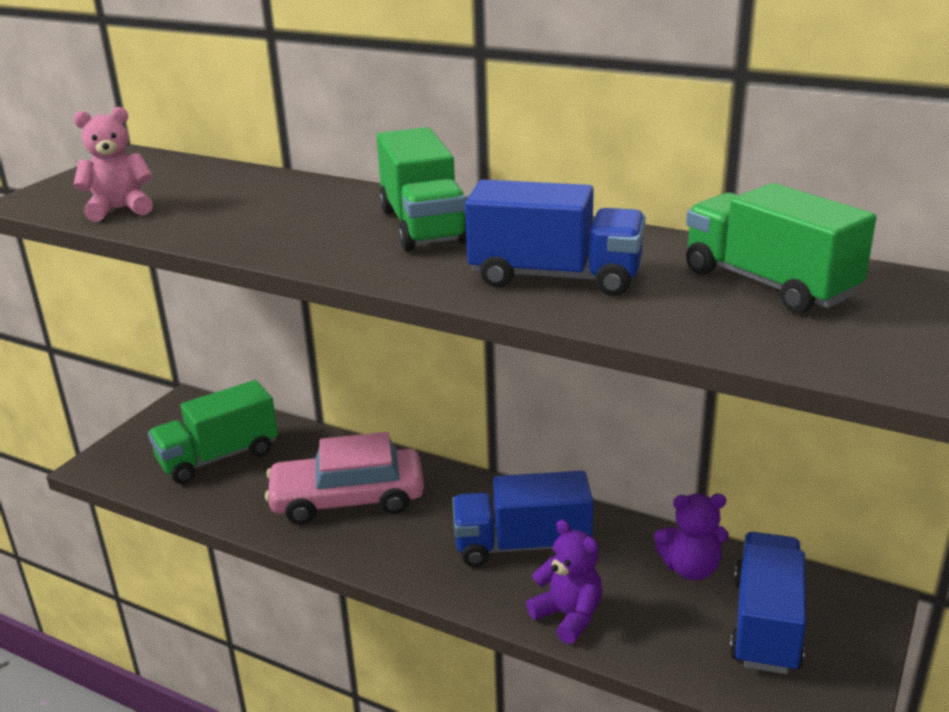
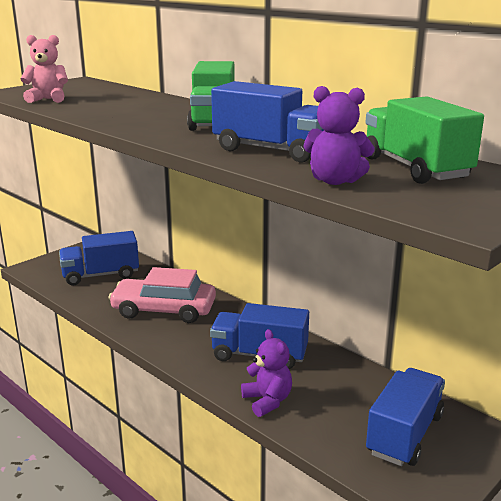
camera: 15 degrees right, 5 degrees down
(218, 457) = (101, 275): green truck -> blue truck
(690, 568) = (368, 390): purple teddy bear -> purple teddy bear (335, 181)

